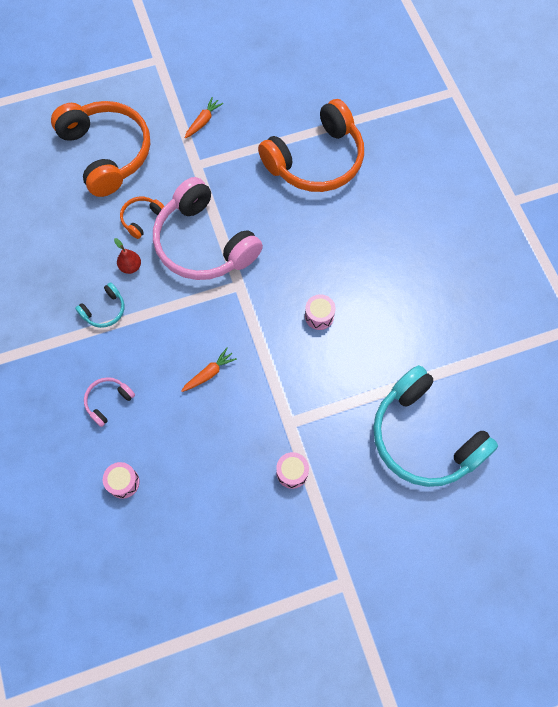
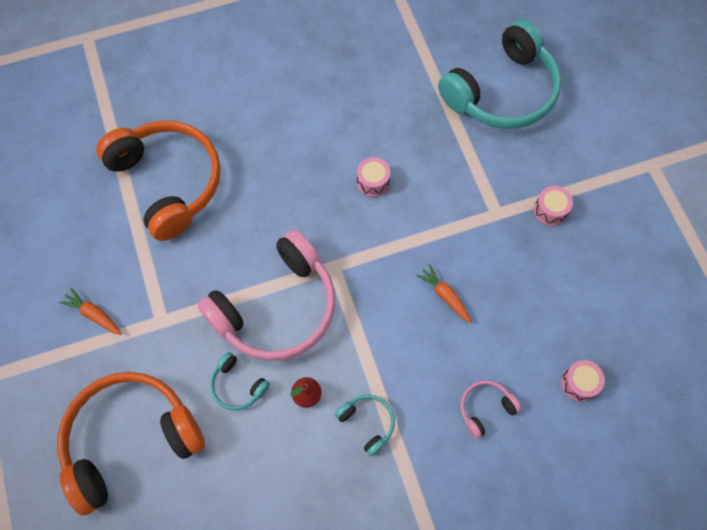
camera: 90 degrees left, 0 degrees up
(108, 401) = (485, 408): pink headphones -> pink headphones turned 105 degrees clockwise
(141, 219) = (237, 385): orange headphones -> turquoise headphones

